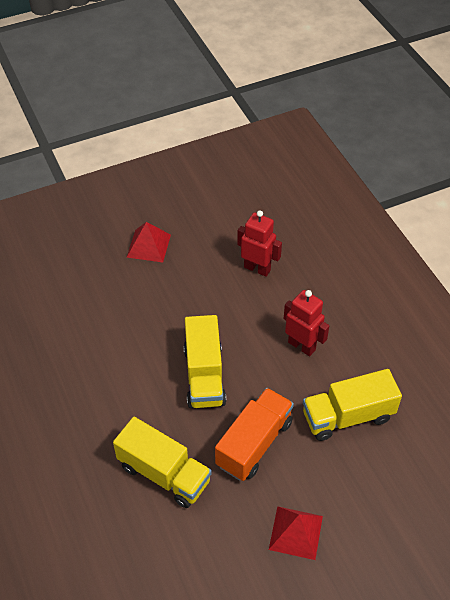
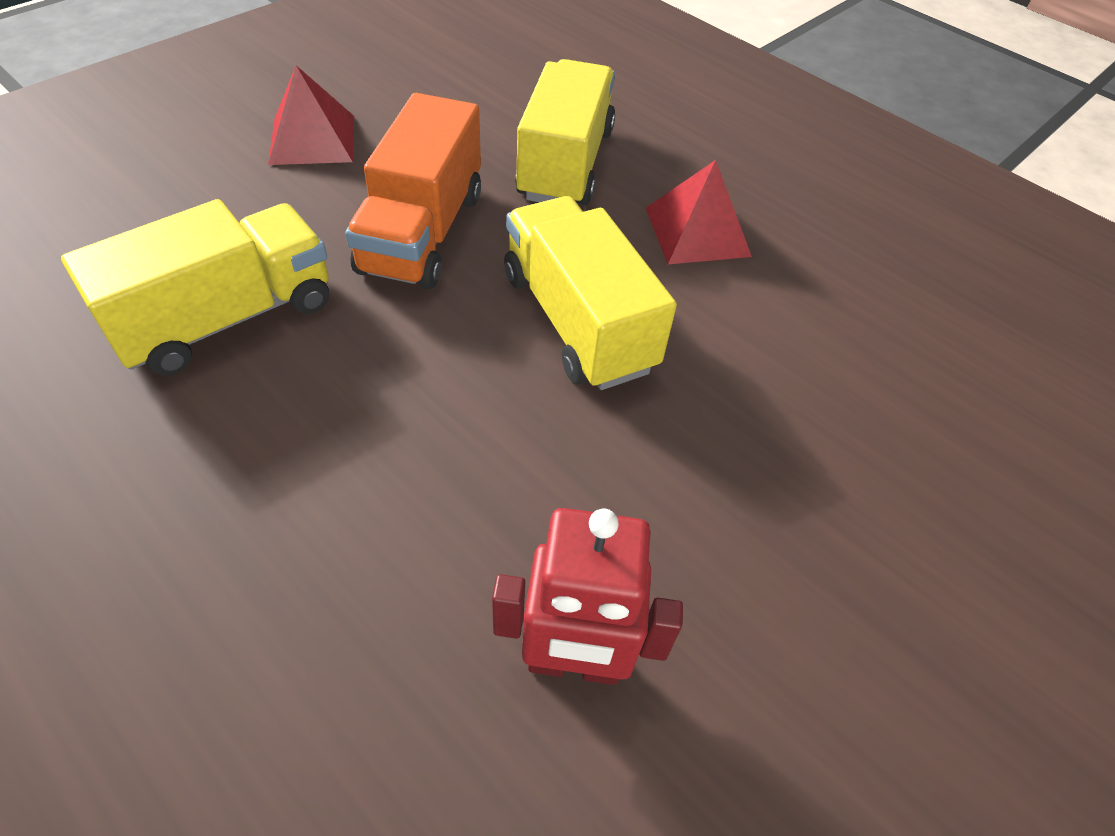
camera: 155 degrees right, 0 degrees up
(148, 246) = (949, 634): red pyramid -> red pyramid (697, 231)
(164, 473) = (565, 164): yellow truck -> yellow truck turned 90 degrees clockwise
(302, 346) = (365, 446): red robot -> none

